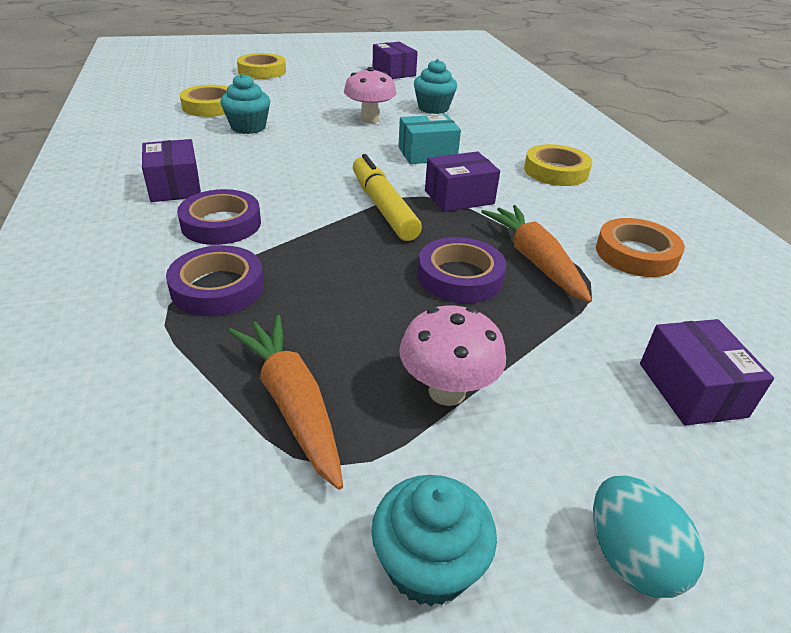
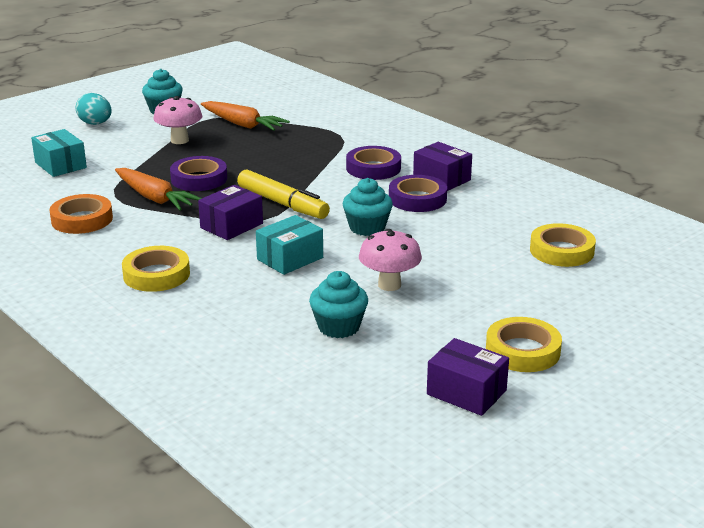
camera: 155 degrees right, 10 degrees down
(218, 287) = (327, 144): purple tape -> purple tape (417, 199)
(248, 127) = (483, 238): turquoise cupcake -> turquoise cupcake (367, 228)
(262, 71) = (624, 326): yellow tape -> yellow tape (522, 351)
(691, 389) = (60, 165): purple box -> turquoise box

